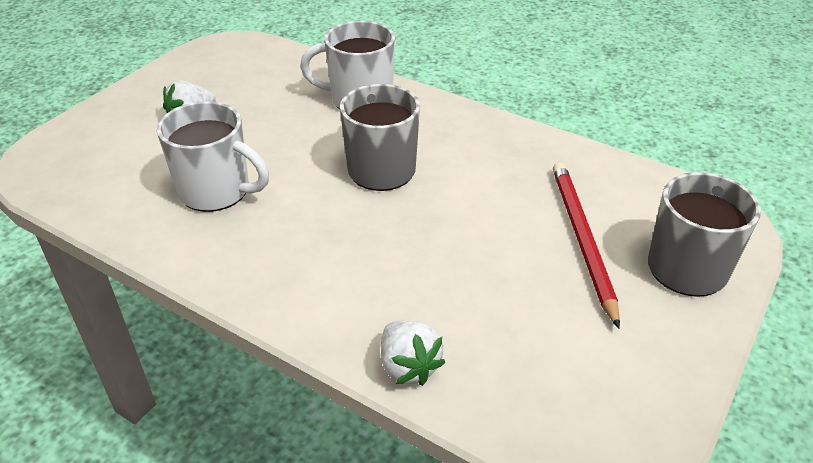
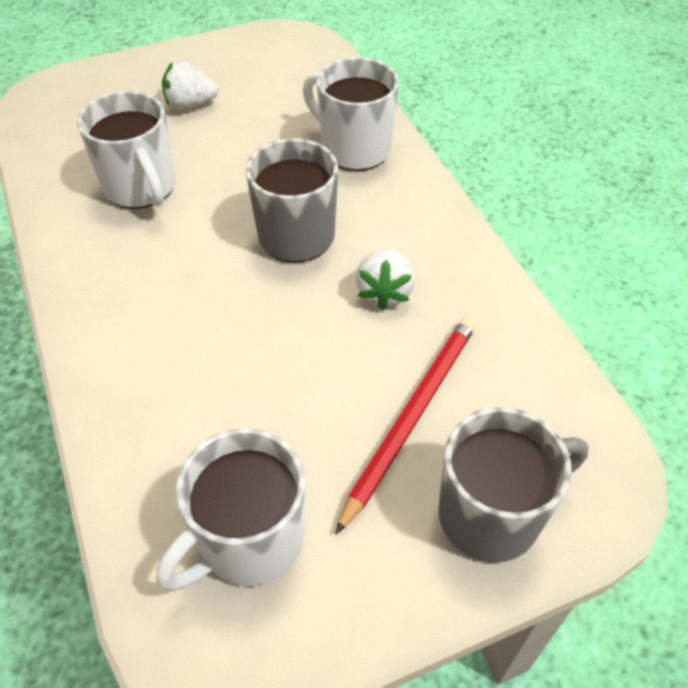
camera: 35 degrees right, 10 degrees up
(408, 367) = (121, 447): white strawberry -> white strawberry (384, 292)
(566, 369) = (249, 541): none -> white mug

